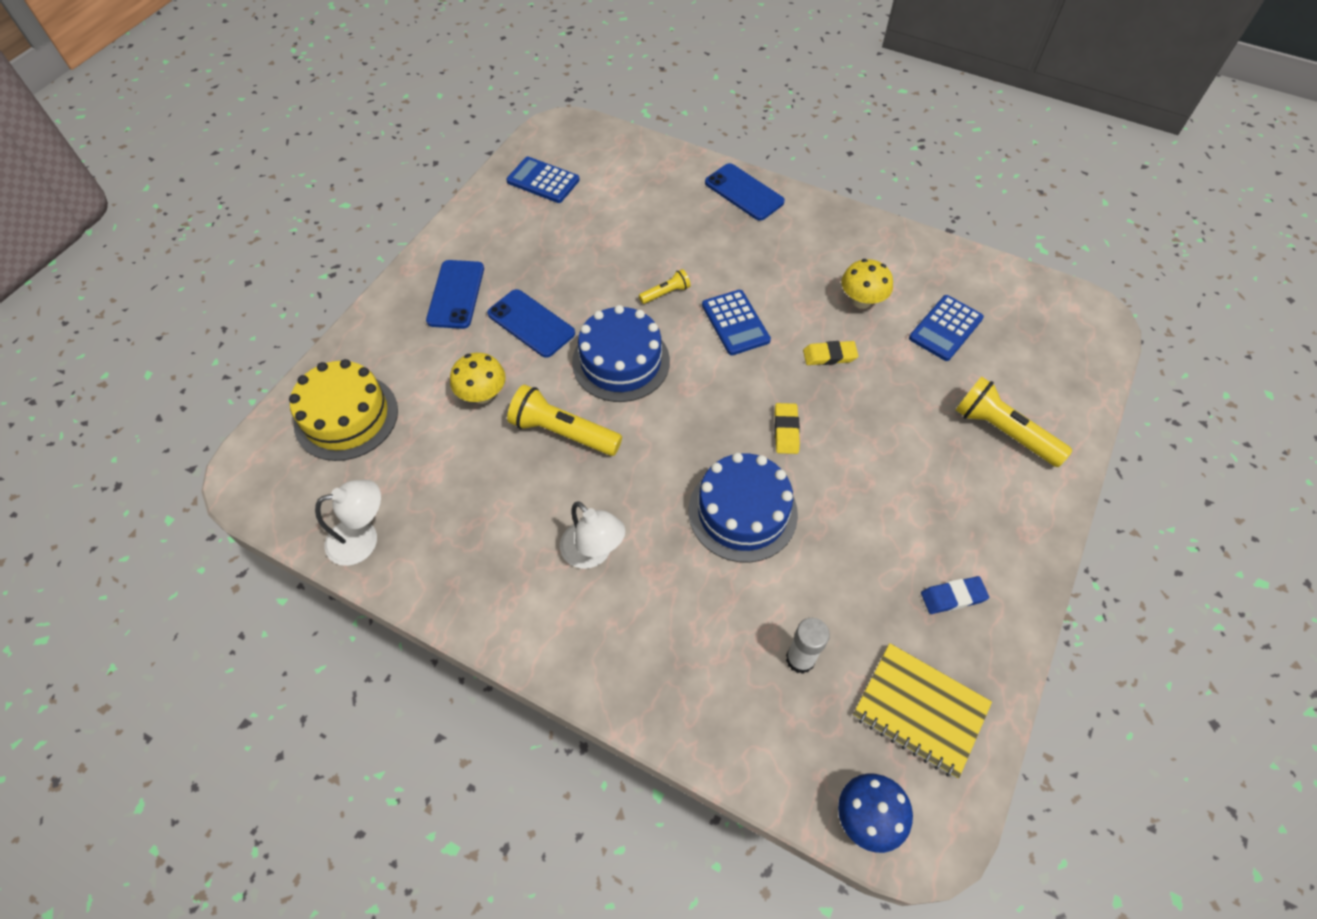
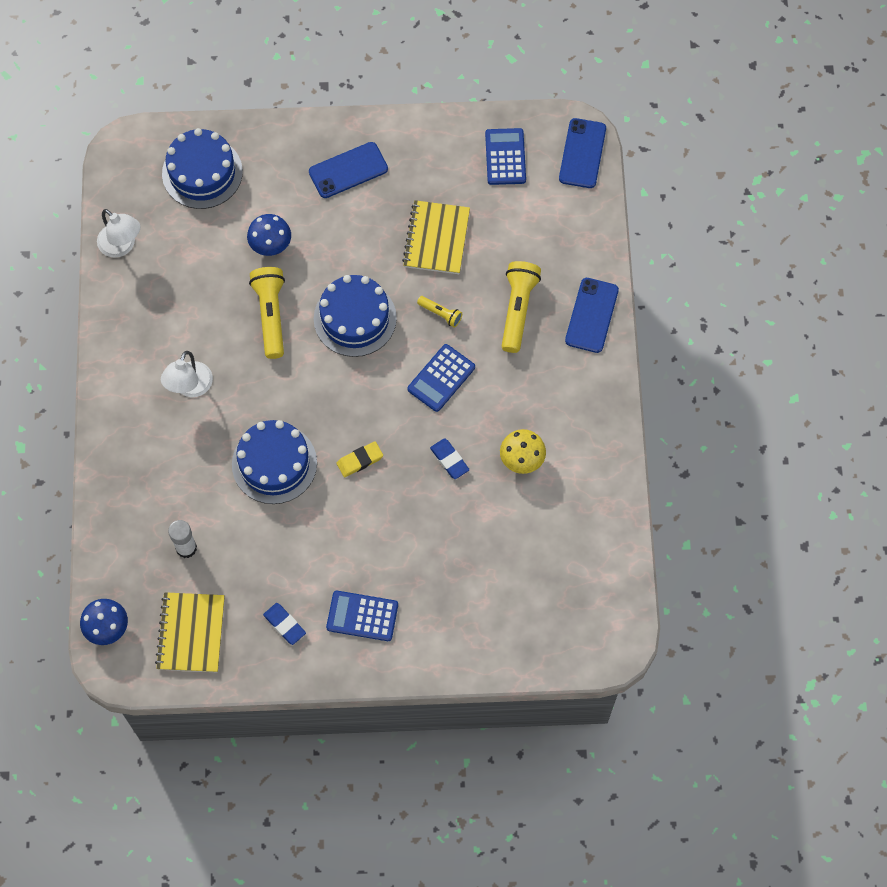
camera: 60 degrees right, 10 degrees up
(346, 417) = (202, 172): yellow cake -> blue cake
(482, 395) = (271, 245): yellow mushroom -> blue mushroom
(531, 323) = (352, 238): blue phone -> blue phone (582, 153)
(584, 262) = (436, 239): none -> yellow notebook
(829, 355) = (449, 460): yellow eraser -> blue eraser
(945, 328) = (531, 533): blue calculator -> blue calculator (362, 616)
(1003, 432) = (449, 611): yellow flashlight -> yellow flashlight (518, 310)

